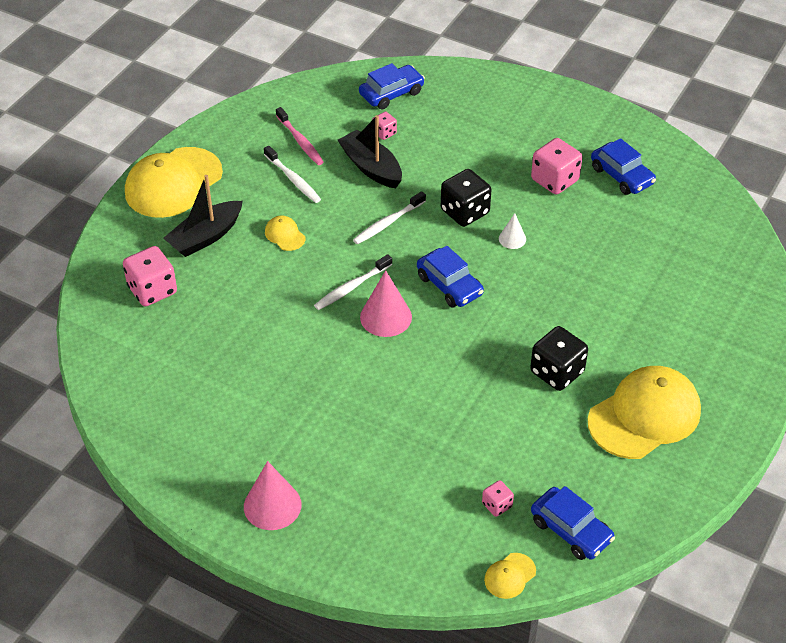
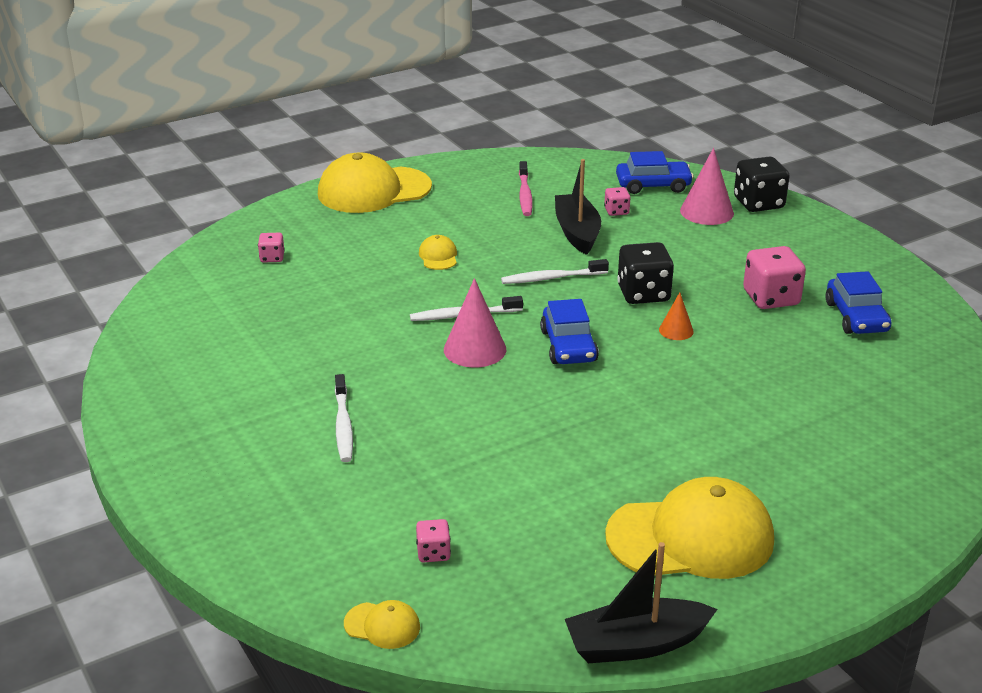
camera: 30 degrees right, 15 degrees down
(152, 290) = (272, 258): pink dice -> pink dice, size x0.52
(205, 237) = (362, 235): black boat -> black boat (636, 644)
(272, 505) = (201, 459): pink cone -> pink cone (706, 212)
(293, 179) = (489, 219): white toothbrush -> white toothbrush (343, 425)
(510, 576) = (382, 625): yellow cap -> yellow cap turned 150 degrees counterclockwise
(512, 239) = (676, 330): white cone -> orange cone
(557, 372) = (619, 459): black dice -> black dice (758, 203)
(571, 530) = (496, 612): blue car -> none

